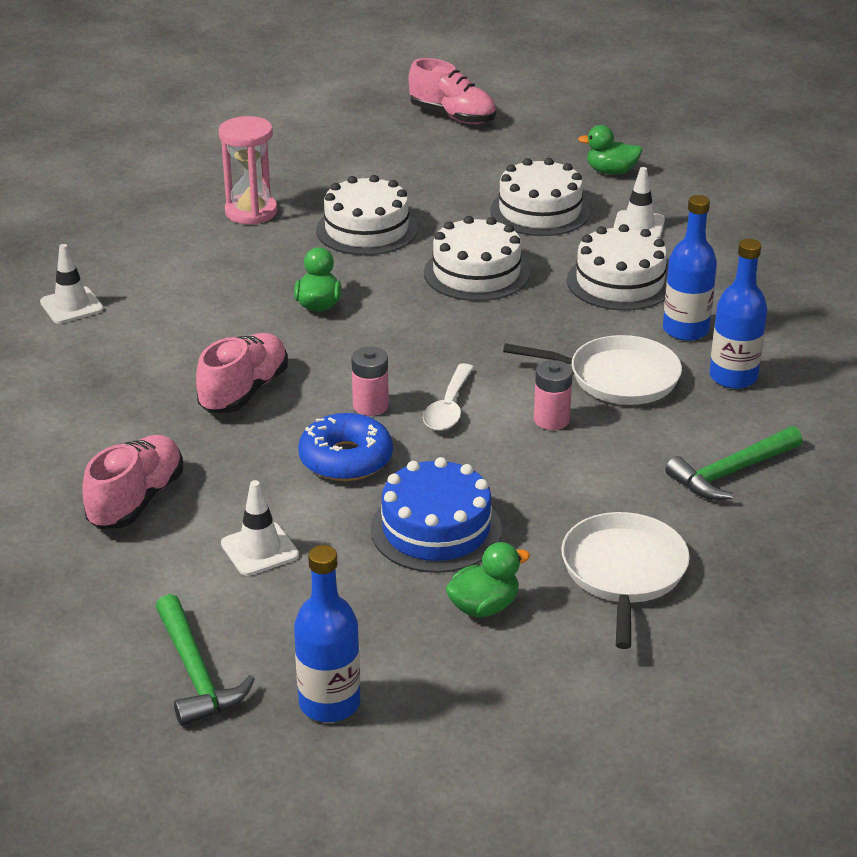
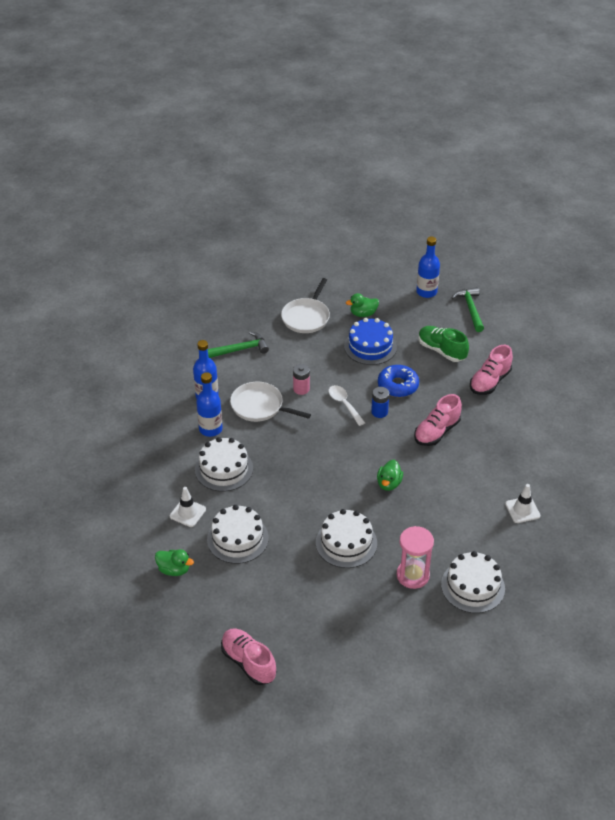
camera: 165 degrees left, 10 degrees up
(259, 549) = (441, 350): white traffic cone -> green shoe
(370, 406) = (379, 412): pink battery -> blue battery
(448, 407) = (344, 404): white spoon -> white spoon turned 60 degrees counterclockwise
(476, 273) = (296, 491): white cake -> white cake (472, 586)

